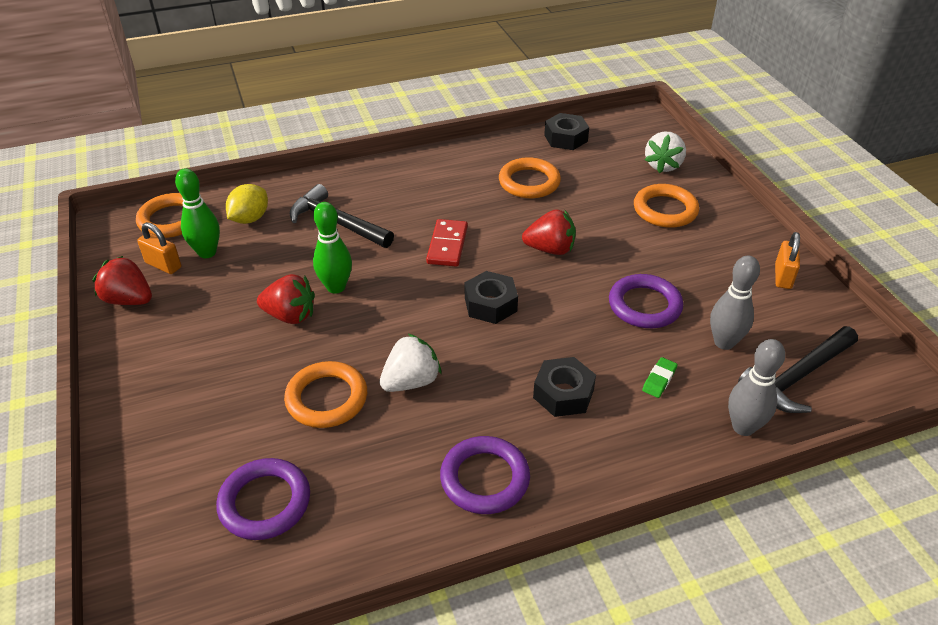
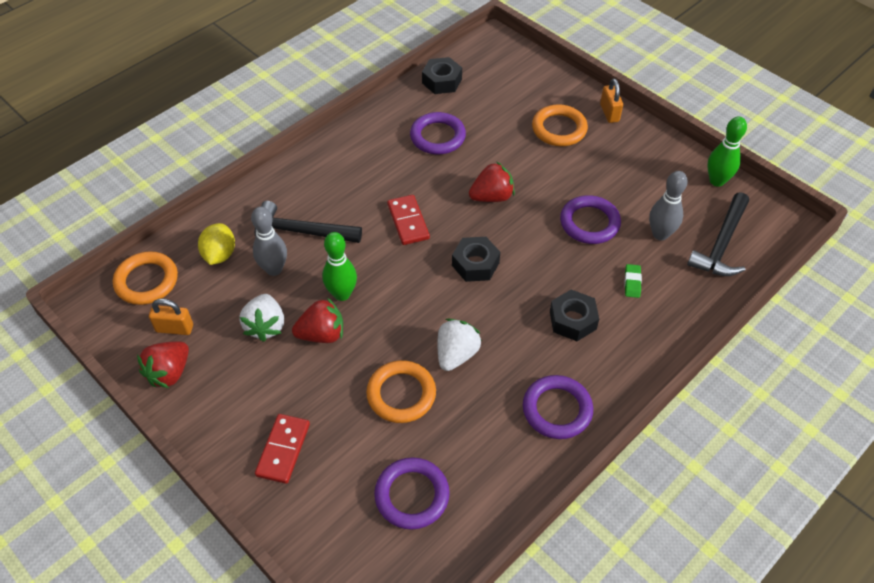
camera: 25 degrees left, 10 degrees up
(129, 300) = (169, 373): red strawberry -> red strawberry turned 60 degrees counterclockwise
(174, 406) = (283, 450): none -> red domino
(207, 252) = (205, 302): green bowling pin -> green bowling pin (717, 181)
(529, 182) = (437, 137): orange ring -> purple ring
(663, 165) = (535, 85): white strawberry -> white strawberry (265, 326)
(743, 427) = (705, 298): grey bowling pin -> grey bowling pin (274, 269)
(783, 276) = (673, 162): orange padlock -> orange padlock (609, 113)

